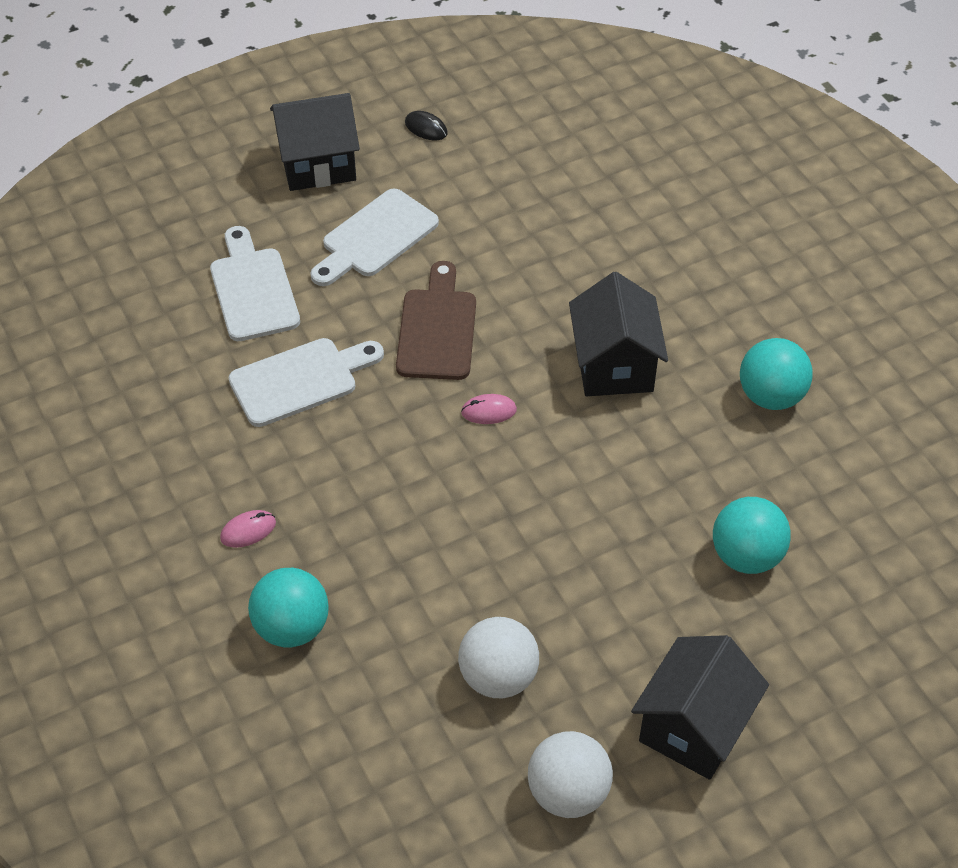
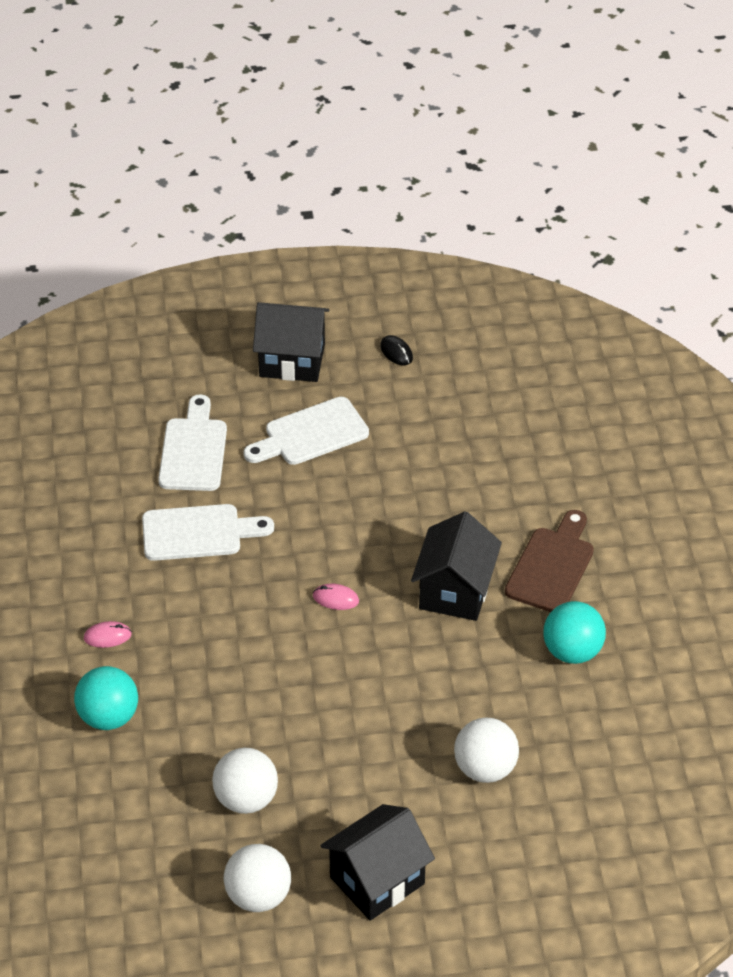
camera: 20 degrees right, 5 degrees down
(437, 329) = (325, 522): brown cutting board -> brown cutting board (551, 566)
(746, 556) = (485, 769): turquoise ball -> white ball

